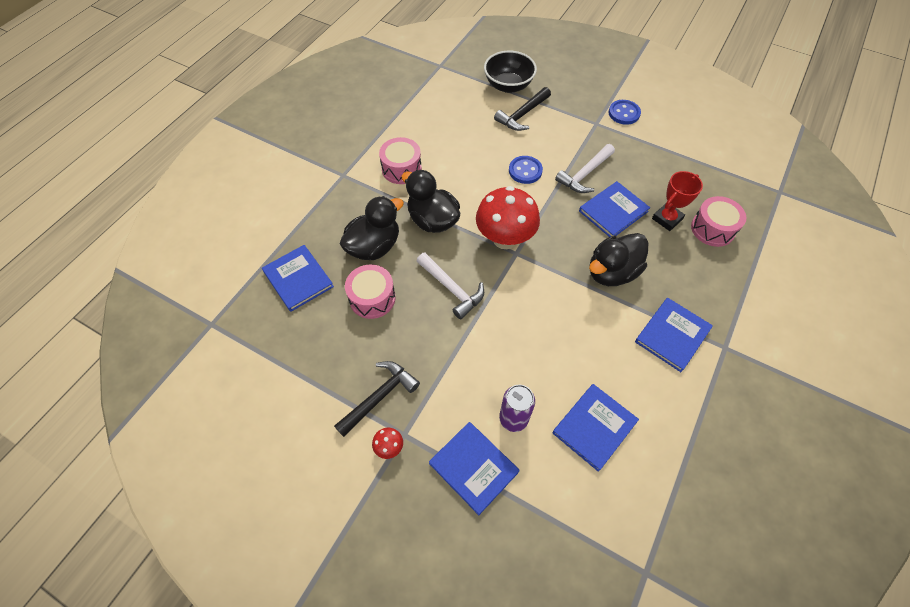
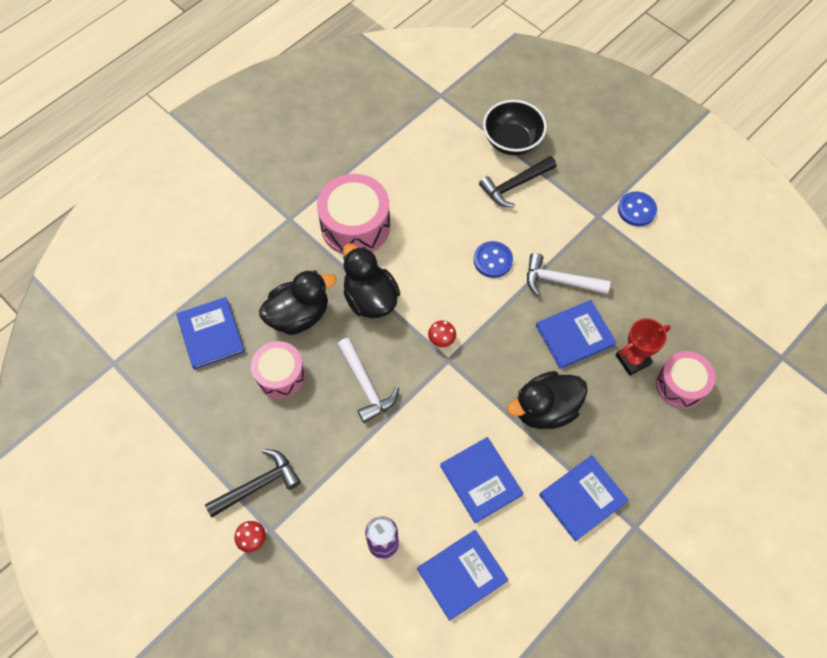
camera: 15 degrees right, 5 degrees up
(401, 169) = (355, 226): pink drum -> pink drum, size x1.52
(473, 468) = (328, 582): blue book -> blue book (481, 480)
(505, 239) = (441, 340): red mushroom -> red mushroom, size x0.41
(584, 174) = (559, 281): white hammer -> white hammer turned 45 degrees clockwise

